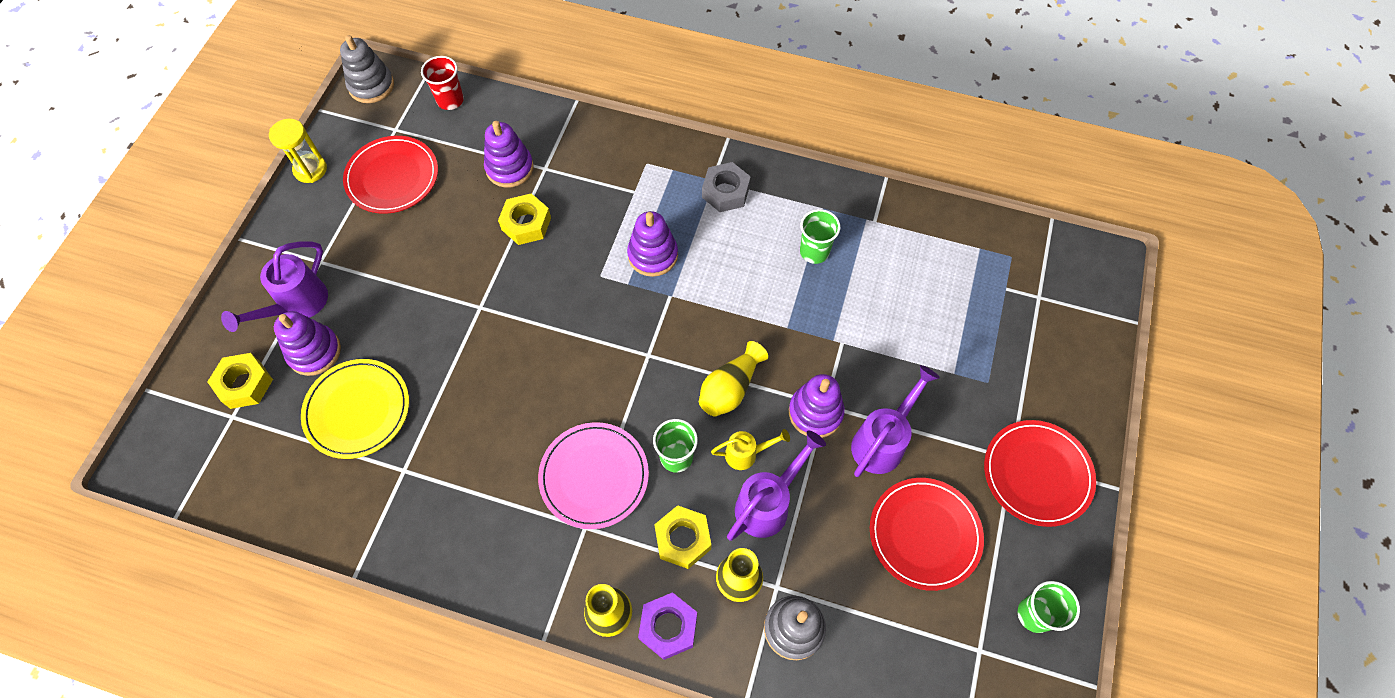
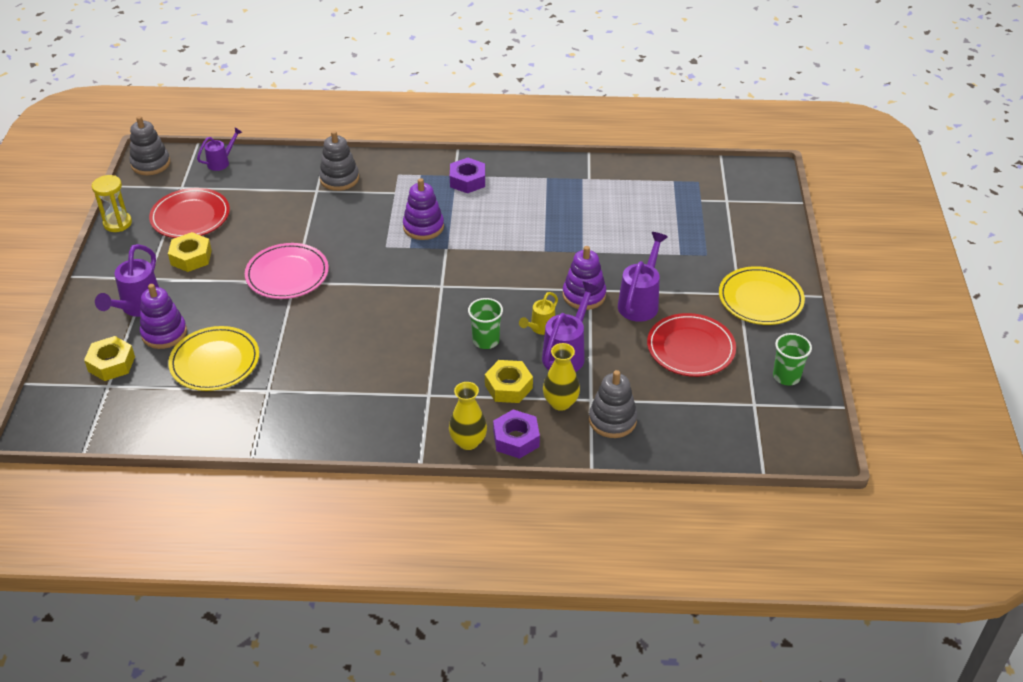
camera: 15 degrees left, 20 degrees down
(450, 100) = (221, 162): red cup -> purple watering can
(509, 168) = (287, 195): purple stacking toy -> none
(526, 224) = (313, 226): yellow nut -> yellow nut (191, 257)
(576, 155) = (339, 179): none -> grey stacking toy
(594, 476) = (425, 364): pink plate -> pink plate (287, 274)
(725, 192) = (467, 180): grey nut -> purple nut
(730, 388) = (513, 293): yellow vase -> none
(746, 454) = (540, 328): yellow watering can -> yellow watering can turned 150 degrees clockwise
(814, 251) = (549, 203): green cup -> none
(1037, 474) = (760, 299): red plate -> yellow plate

